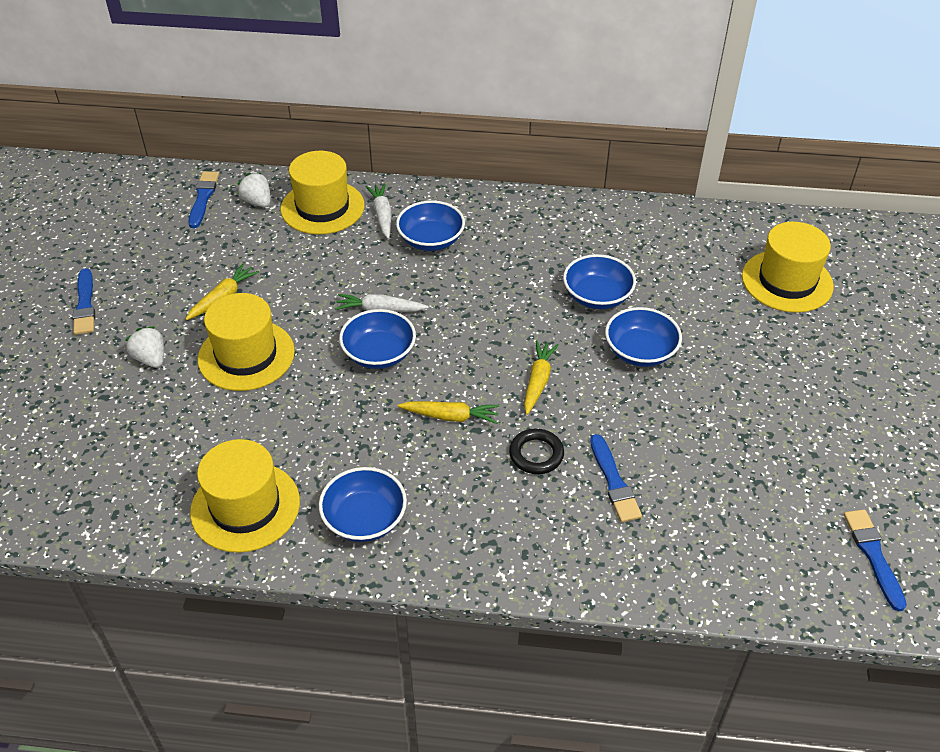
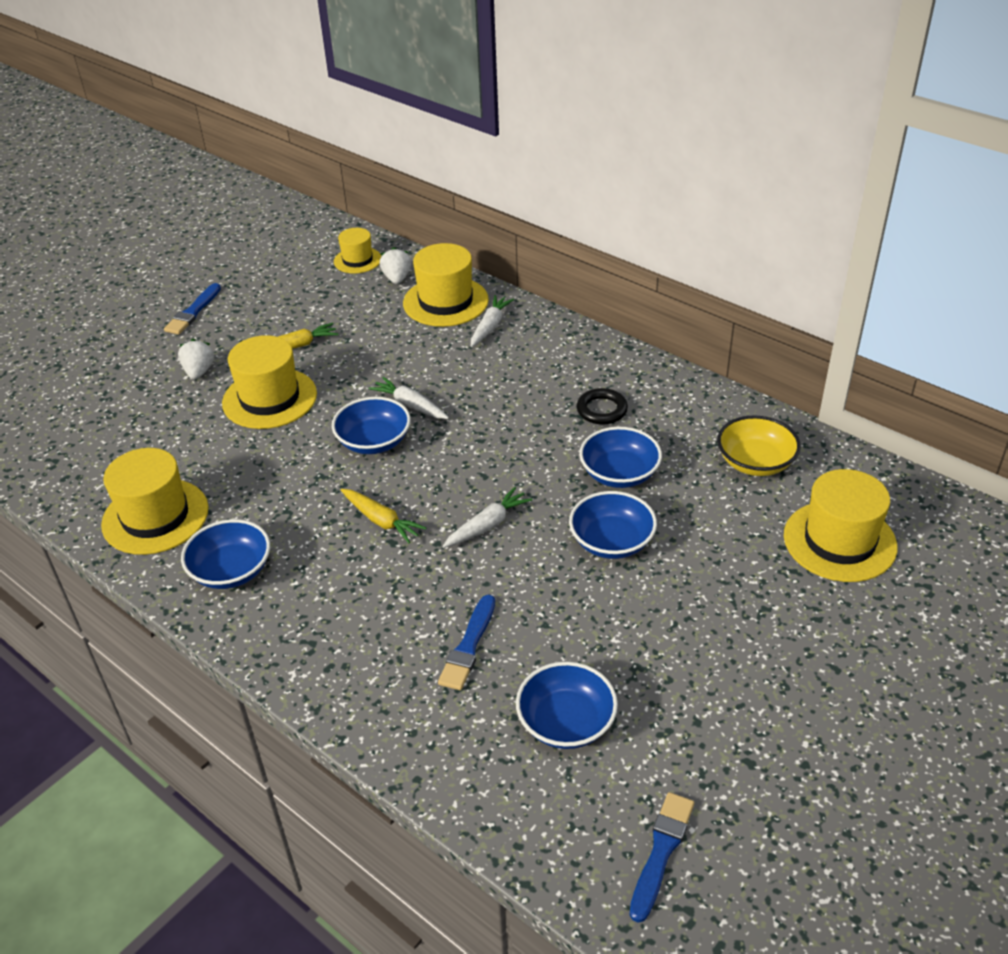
camera: 35 degrees right, 5 degrees down
(203, 198) = (357, 260): blue brush -> yellow hat
(431, 240) = (512, 363): blue bowl -> blue bowl (566, 722)
(536, 454) = (422, 587): black ring -> black ring (602, 410)
(538, 381) = (487, 525): yellow carrot -> white carrot
(682, 246) = (755, 462): none -> yellow bowl

